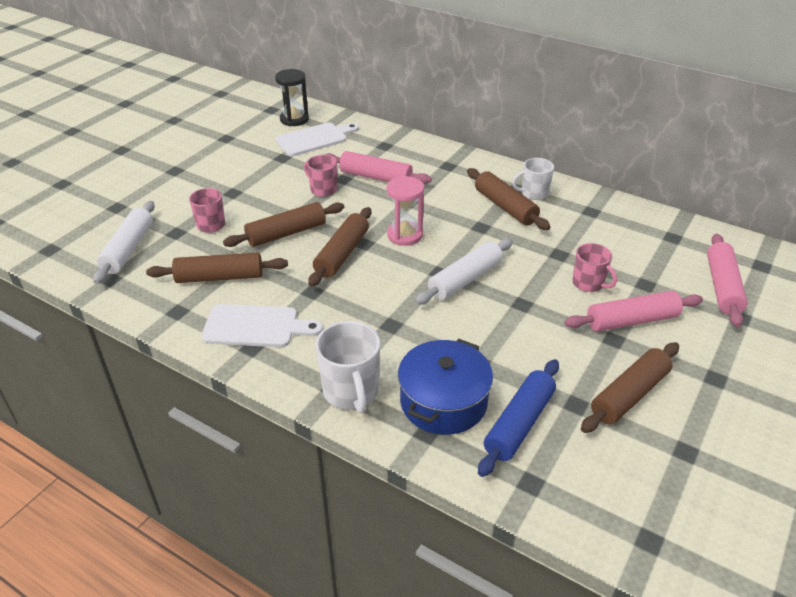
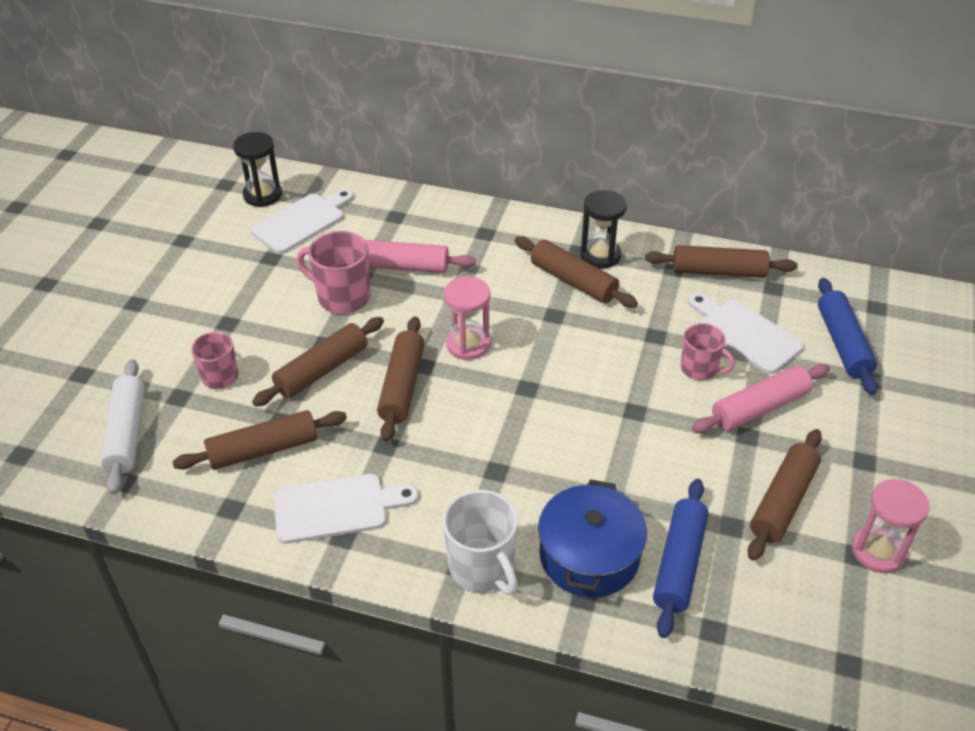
camera: 15 degrees left, 5 degrees up
(323, 189) = (342, 297): pink mug -> pink mug, size x1.53
(465, 279) = (560, 392): white rolling pin -> none
(533, 193) = (600, 255): white mug -> black hourglass
(628, 218) = (718, 271): none -> brown rolling pin
(637, 265) = (745, 334): none -> white cutting board
(707, 452) = (878, 551): none -> pink hourglass
(722, 287) = (843, 343): pink rolling pin -> blue rolling pin

